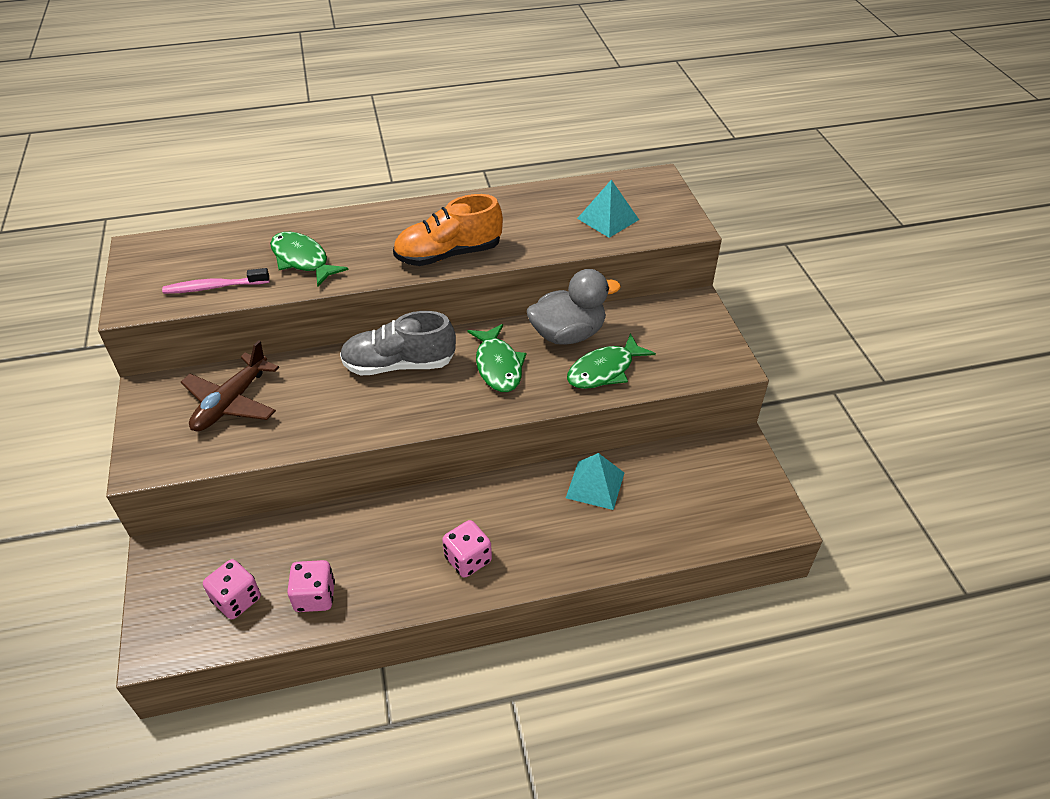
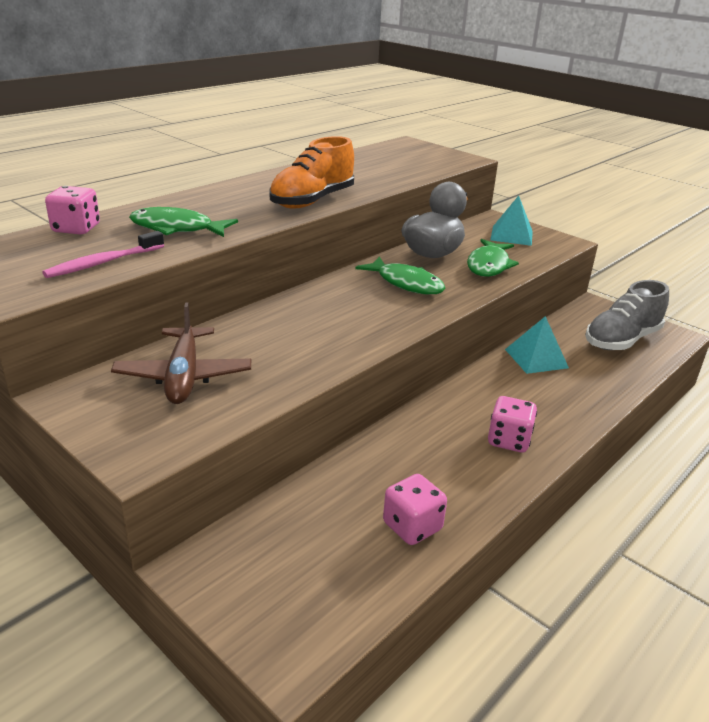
camera: 35 degrees left, 15 degrees down
(237, 599) = (335, 567): pink dice -> pink dice (76, 229)
(399, 364) = (321, 305): grey shoe -> grey shoe (621, 340)
(608, 219) = (407, 164): turquoise pyramid -> turquoise pyramid (511, 235)

